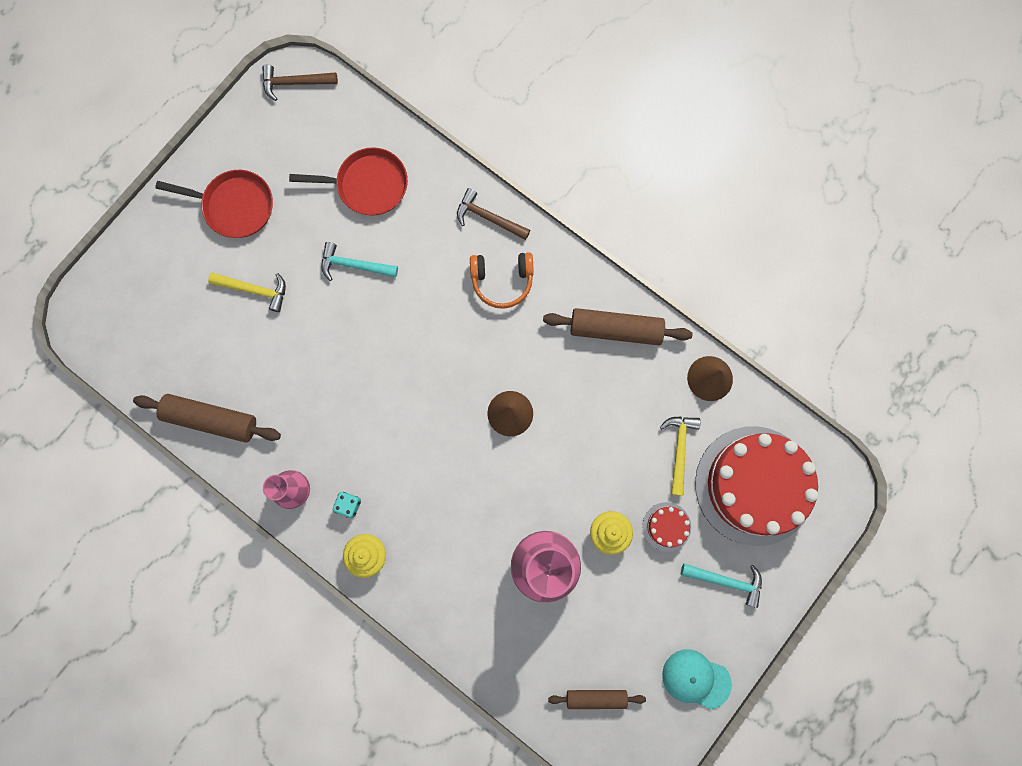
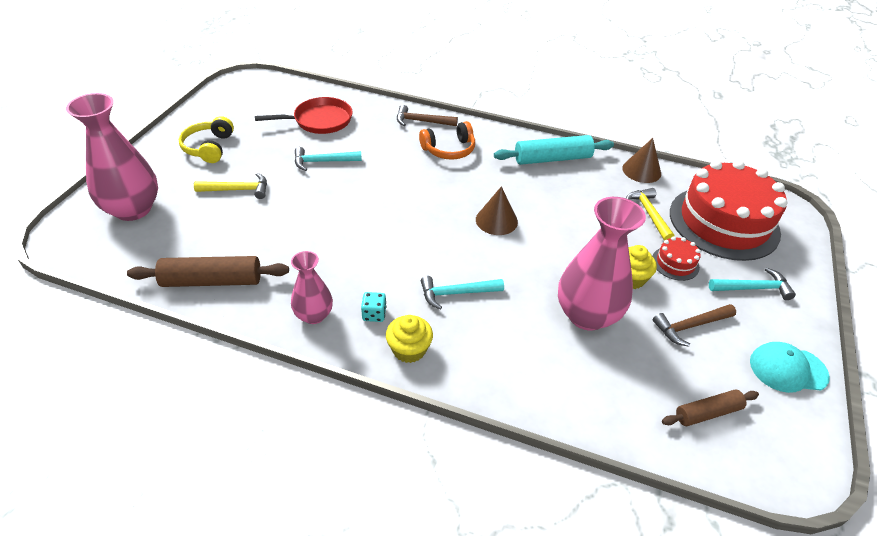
camera: 20 degrees left, 35 degrees down
(147, 293) = (133, 209): none -> pink vase
(235, 206) = (209, 147): red pan -> yellow headphones
(295, 83) = (245, 84): brown hammer -> brown hammer (690, 326)
(432, 501) = (456, 293): none -> turquoise hammer
(615, 329) = (552, 159): brown rolling pin -> turquoise rolling pin

